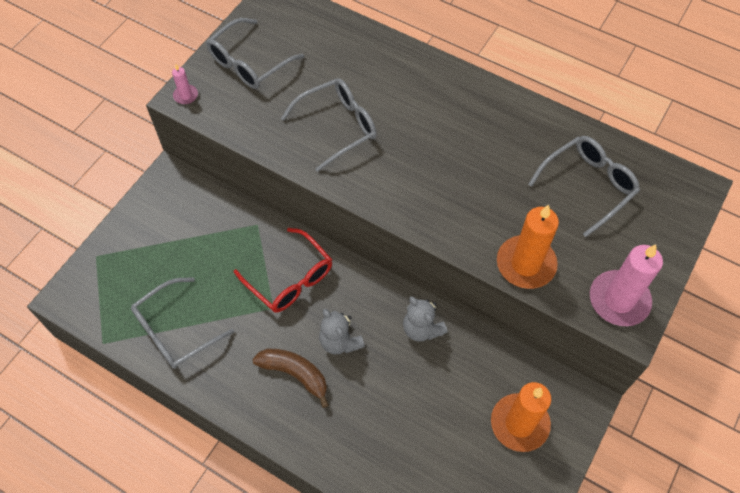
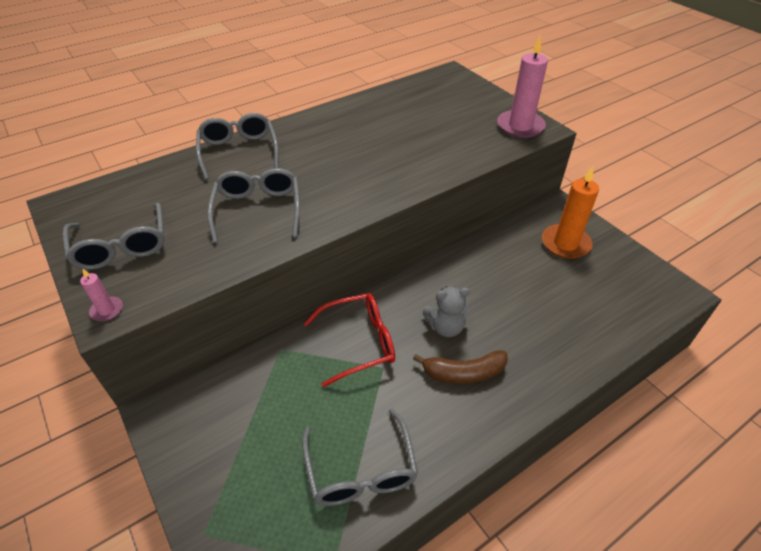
camera: 65 degrees left, 15 degrees down
(295, 374) = (463, 373): brown banana -> brown banana turned 150 degrees counterclockwise
(422, 329) = (460, 269): grey teddy bear -> none
(525, 264) = (468, 154): orange candle -> none
(587, 186) = (420, 109): grey glasses -> grey glasses (239, 152)

